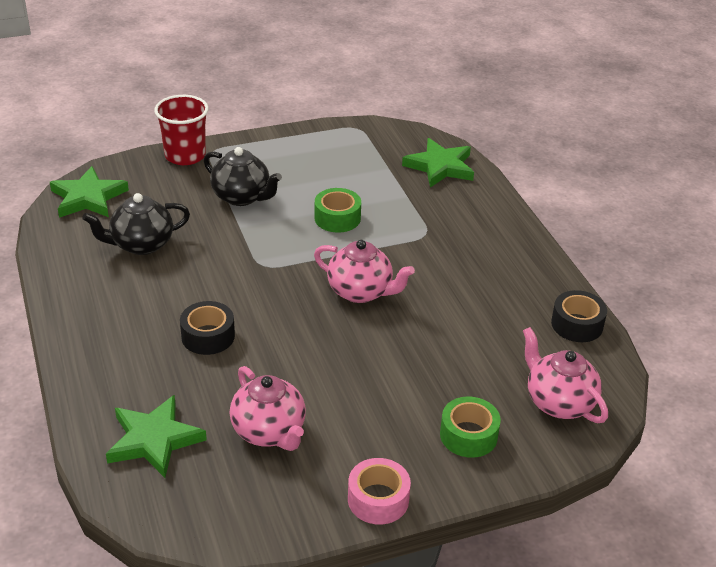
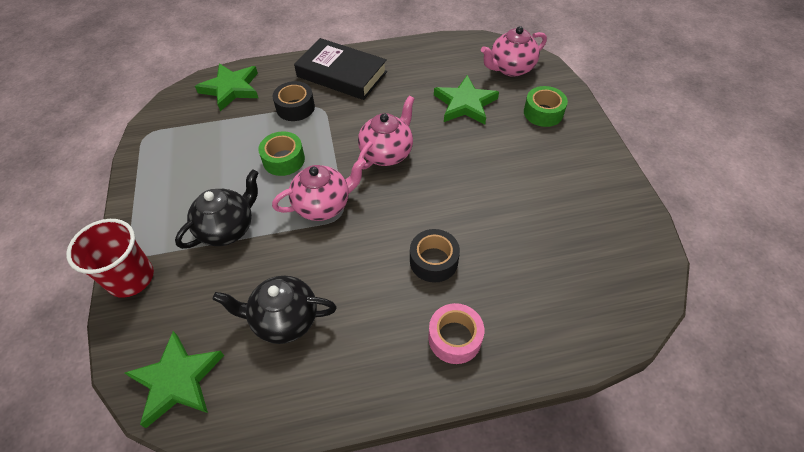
camera: 80 degrees left, 15 degrees up
(141, 245) = (284, 319): black teapot -> black teapot turned 105 degrees clockwise
(154, 440) = (564, 303): green star -> green star (465, 104)
(269, 432) = (548, 221): pink teapot -> pink teapot (323, 205)
(378, 499) = (607, 164): pink tape -> pink tape (454, 338)
(492, 244) = (342, 74): none -> black book
(577, 324) = (436, 49): black tape -> black tape (295, 107)

